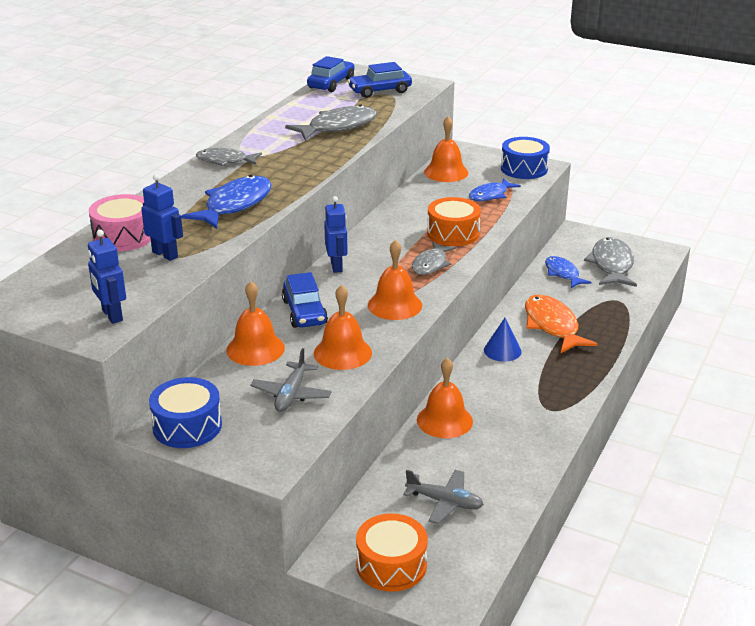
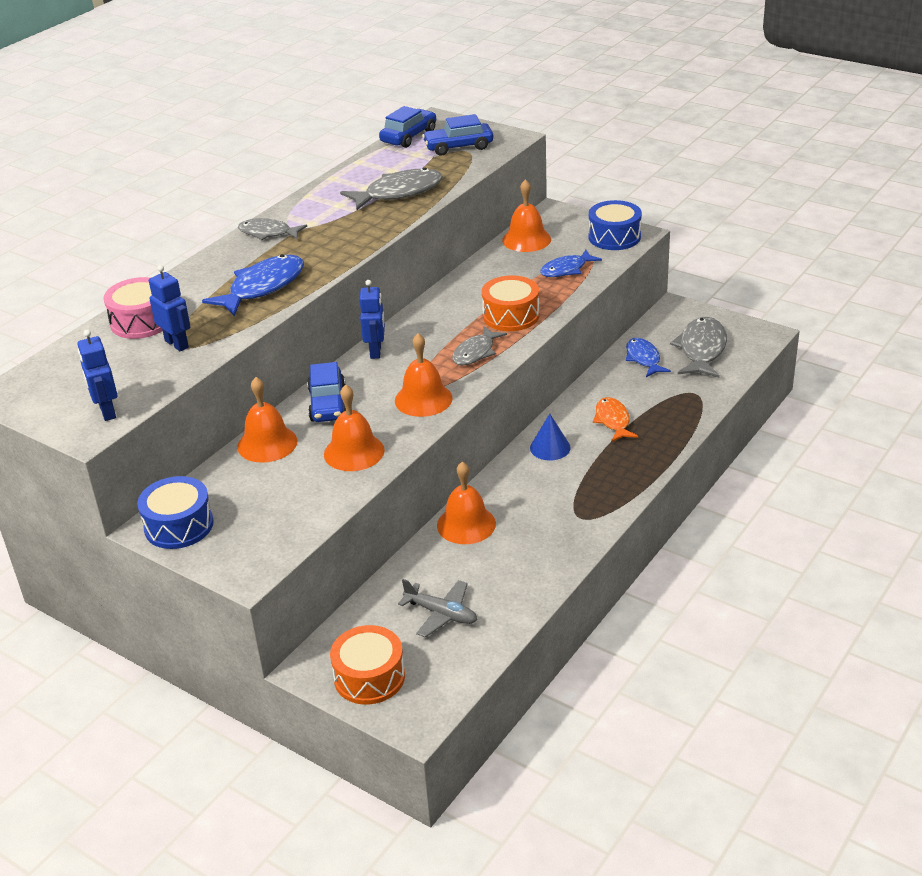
camera: 10 degrees right, 5 degrees up
(291, 394) = (289, 496): grey plane -> none
(552, 326) = (613, 421): orange fish -> orange fish, size x0.64

